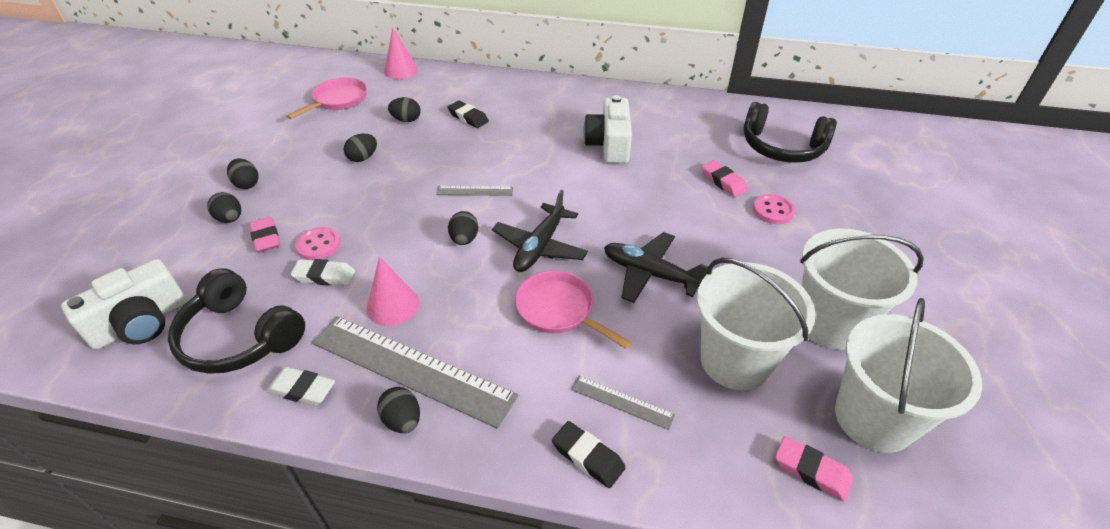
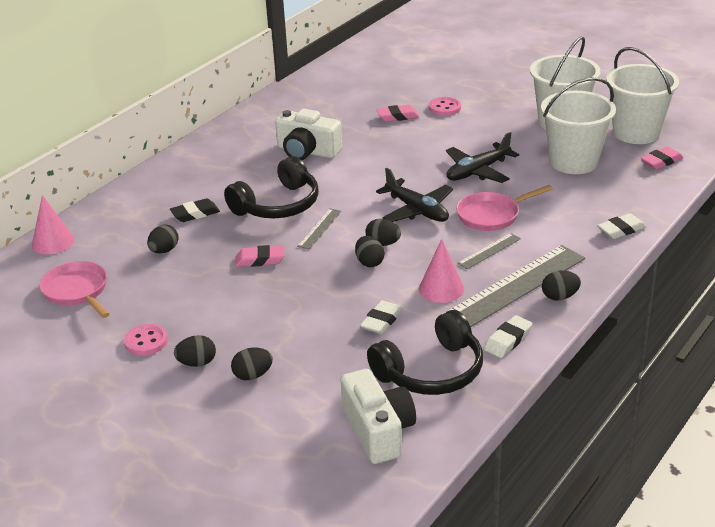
camera: 65 degrees left, 10 degrees down
(266, 238) = (302, 352): pink eraser -> pink eraser (260, 260)
(318, 245) = (335, 322): pink button -> pink button (146, 341)
(363, 158) = (212, 284): black egg -> black egg (369, 262)
(588, 457) = (621, 230): black eraser -> white eraser
(622, 402) = (586, 209): grey ruler -> grey ruler (489, 251)
(782, 147) = (375, 82): black headphones -> black headphones (277, 205)

